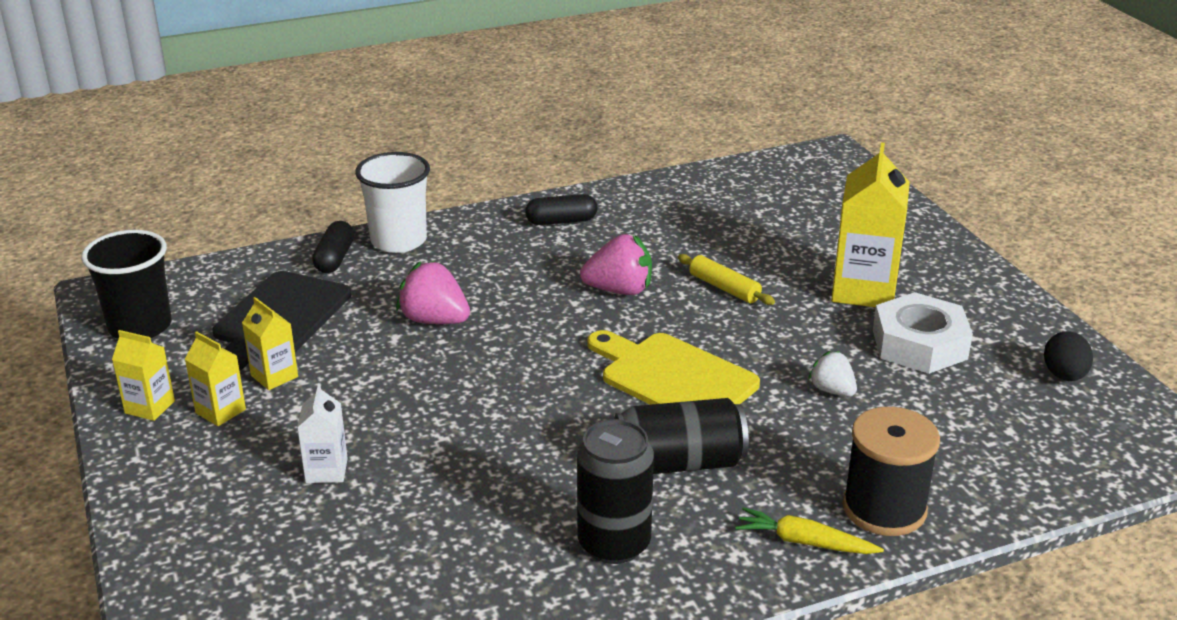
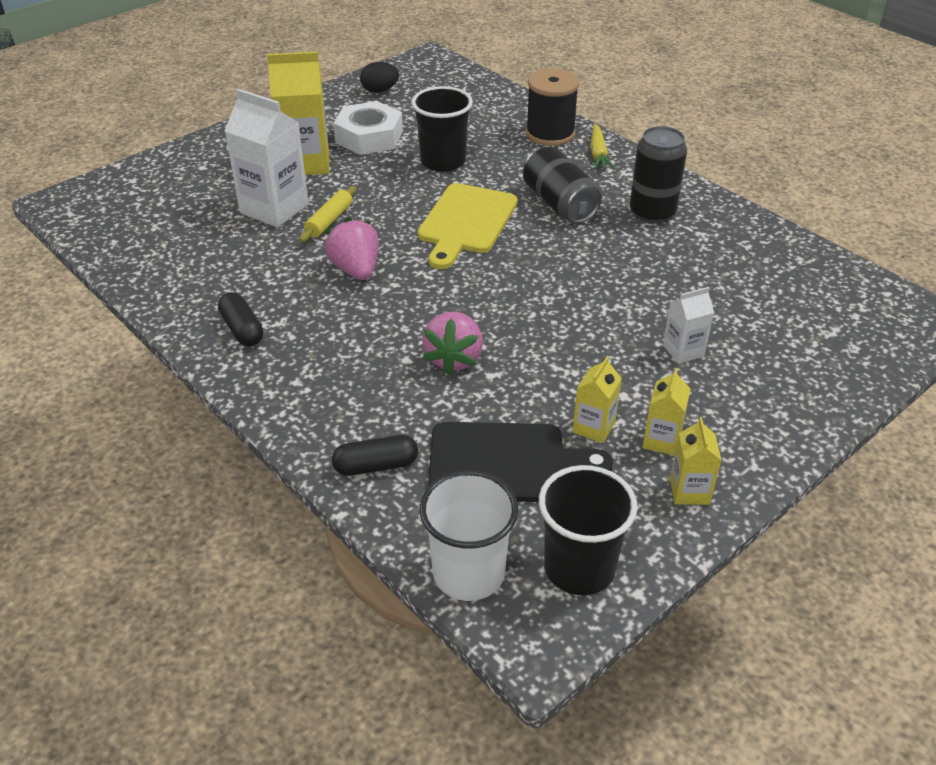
camera: 110 degrees left, 10 degrees up
(398, 241) = (320, 430): white cup -> white cup (468, 573)
(766, 259) = (274, 209): none -> white carton
(832, 390) = (443, 161): white strawberry -> black cup

